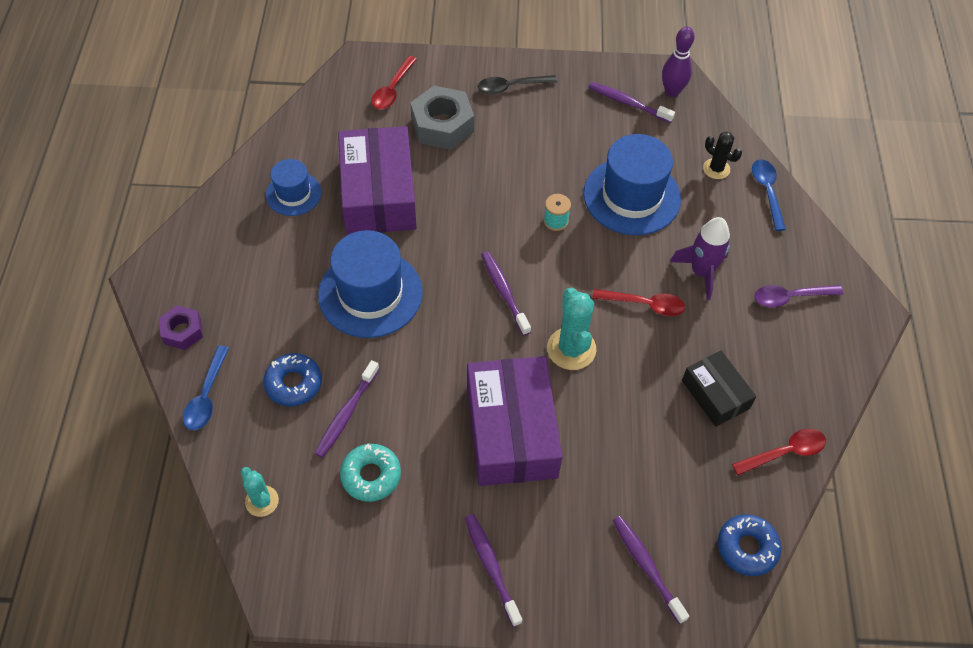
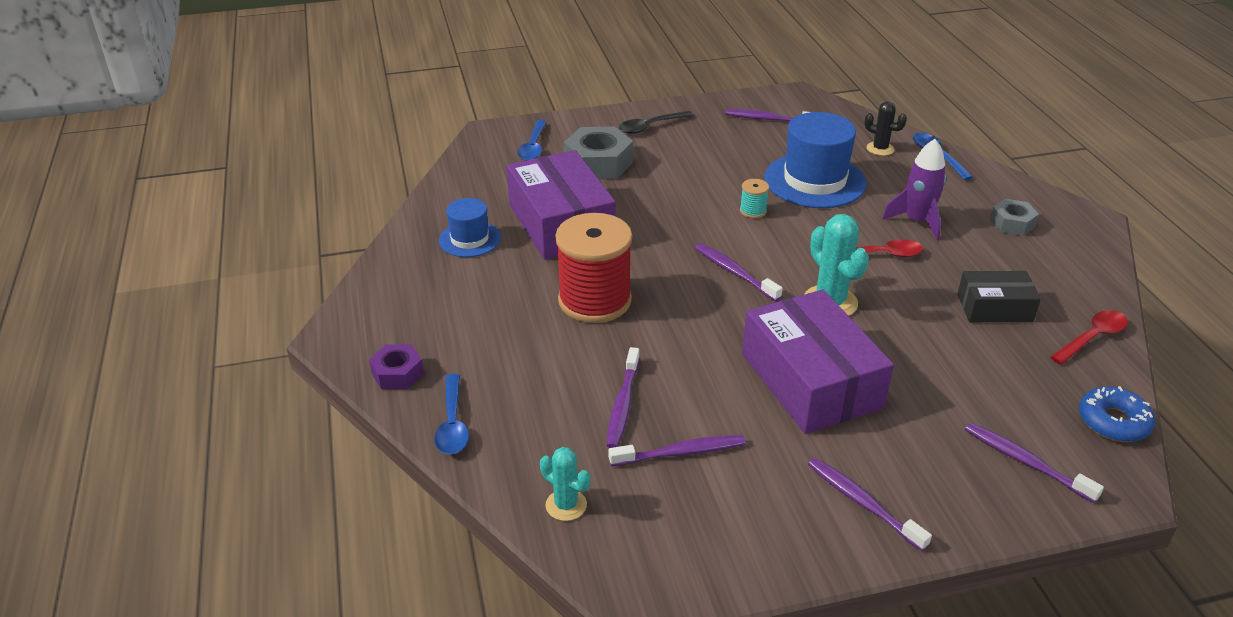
camera: 15 degrees left, 20 degrees down
(293, 383) = (549, 391): blue donut -> none
(370, 293) = (594, 300): blue hat -> red spool
(371, 475) = (680, 452): turquoise donut -> purple toothbrush
(392, 89) = (533, 147): red spoon -> blue spoon
(672, 91) = (804, 105): purple bowling pin -> none
(715, 394) = (994, 308): black box -> black box turned 45 degrees counterclockwise
(790, 297) = (1012, 223): purple spoon -> grey nut

